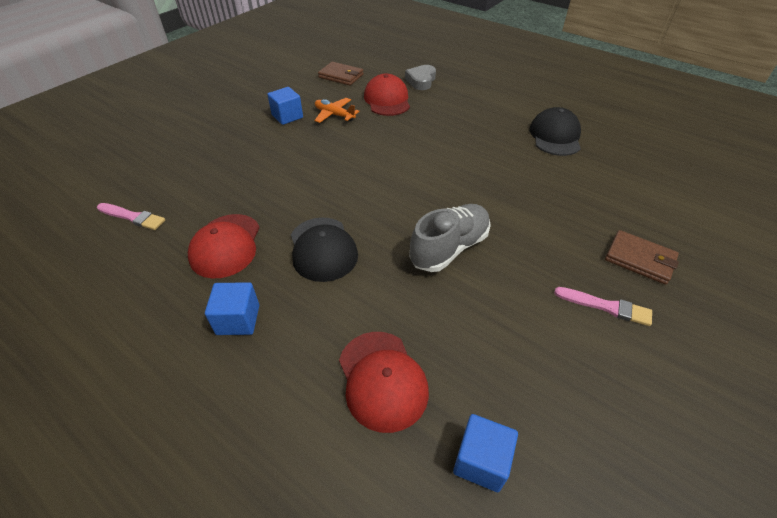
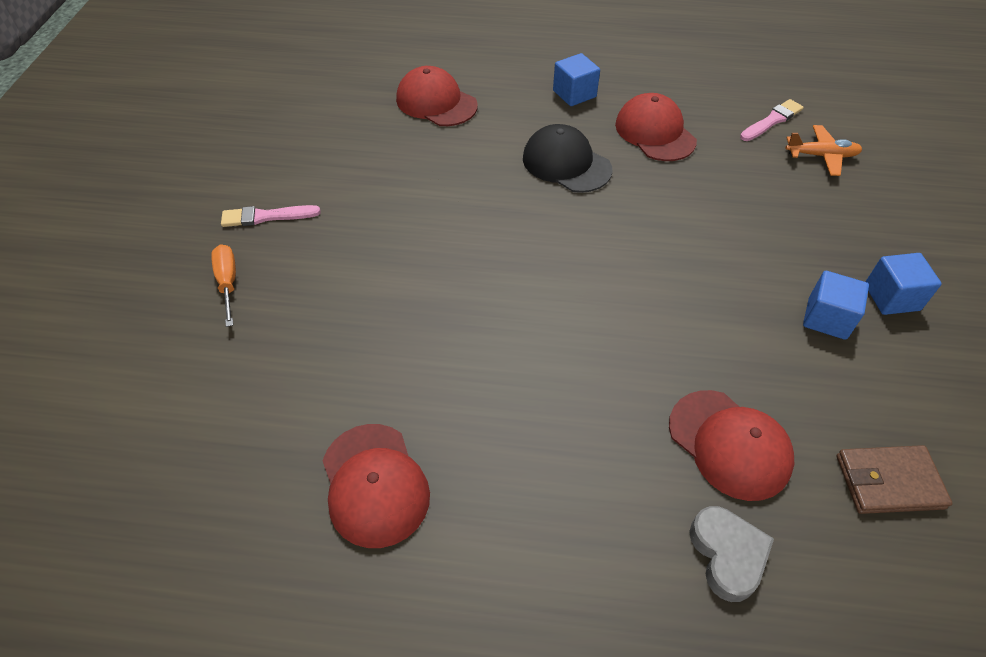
camera: 150 degrees right, 5 degrees up
(133, 217) = (772, 120): pink brush -> pink brush turned 150 degrees clockwise
(334, 115) = (767, 356): orange plane -> orange plane (821, 156)
(449, 248) = (444, 213): grey shoe -> none
(481, 461) = (347, 91): blue cube -> blue cube (891, 297)
(555, 136) = (374, 484): black cap -> red cap
(639, 259) = (228, 283): brown wallet -> orange screwdriver

